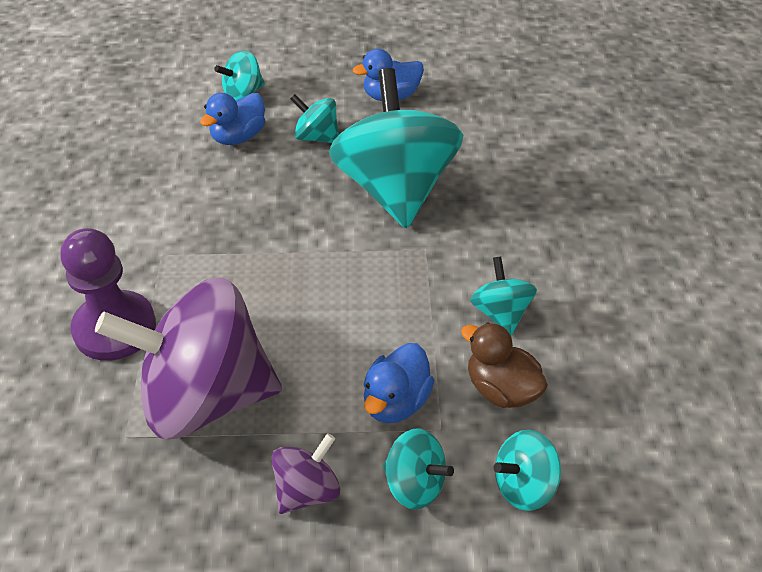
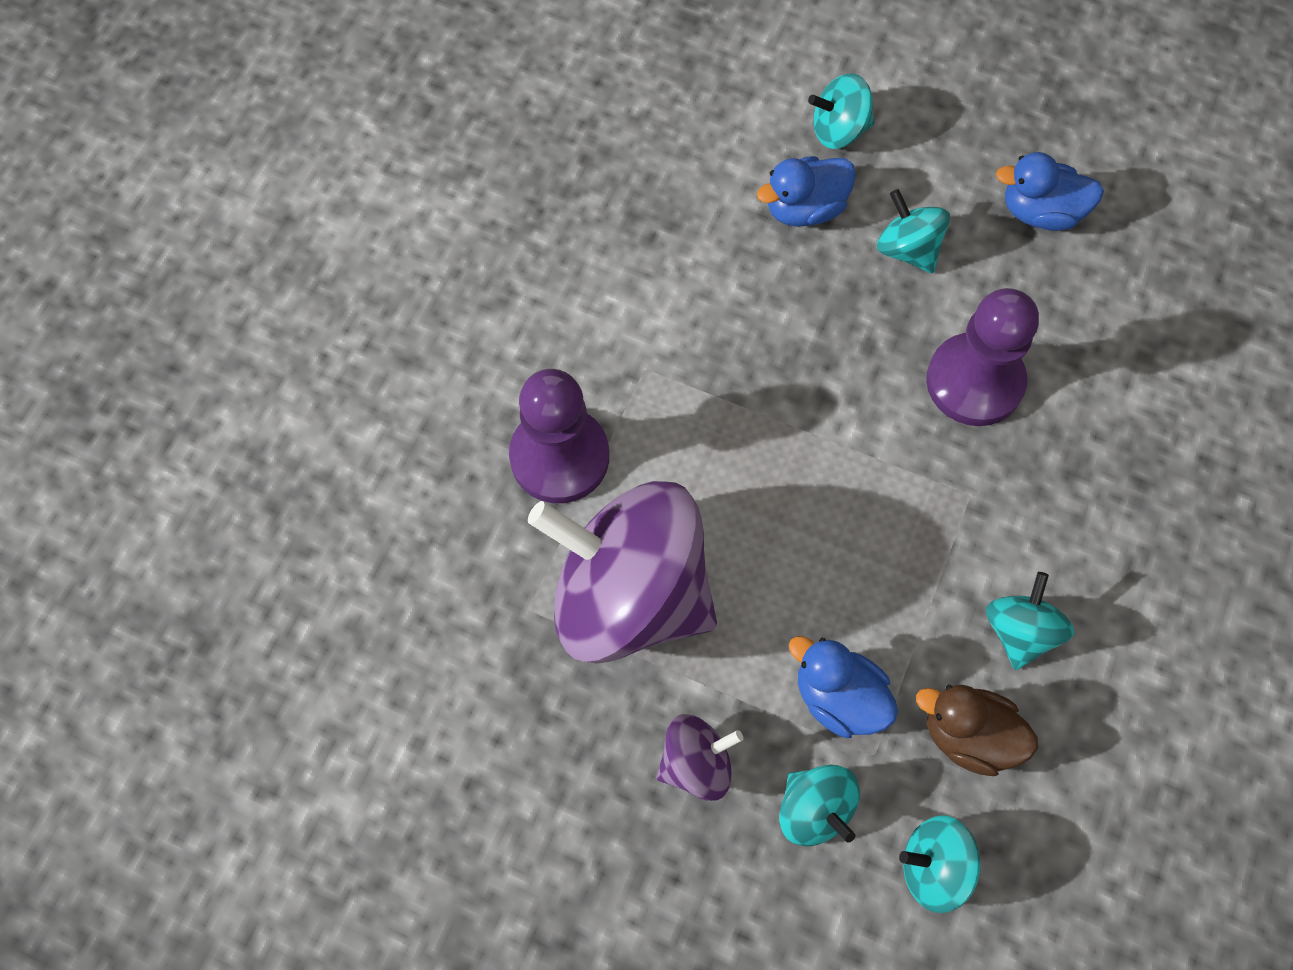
camera: 25 degrees right, 20 degrees up
(395, 189) = (974, 382): turquoise spinning top -> purple pawn
(396, 402) = (838, 698): blue duck -> blue duck turned 75 degrees clockwise
(501, 389) = (968, 736): brown duck -> brown duck turned 45 degrees counterclockwise

